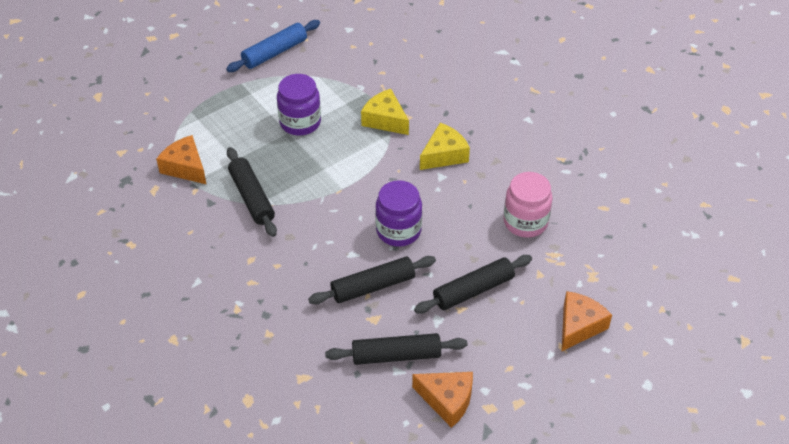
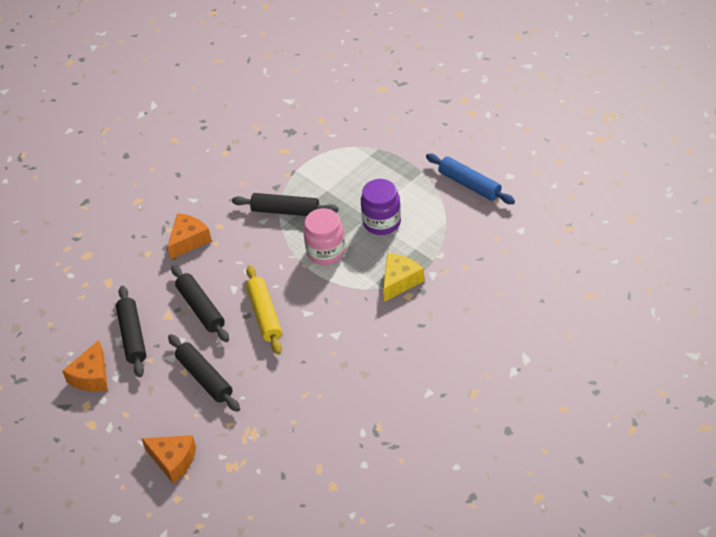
camera: 85 degrees right, 0 degrees up
(185, 167) = (311, 162): orange cheese -> orange cheese (188, 240)
(251, 197) = (285, 211): black rolling pin -> black rolling pin turned 45 degrees clockwise
(398, 230) = (264, 314): purple jar -> yellow rolling pin
(444, 155) = (363, 332): yellow cheese -> none
(525, 222) = (290, 406): pink jar -> pink jar (326, 252)

